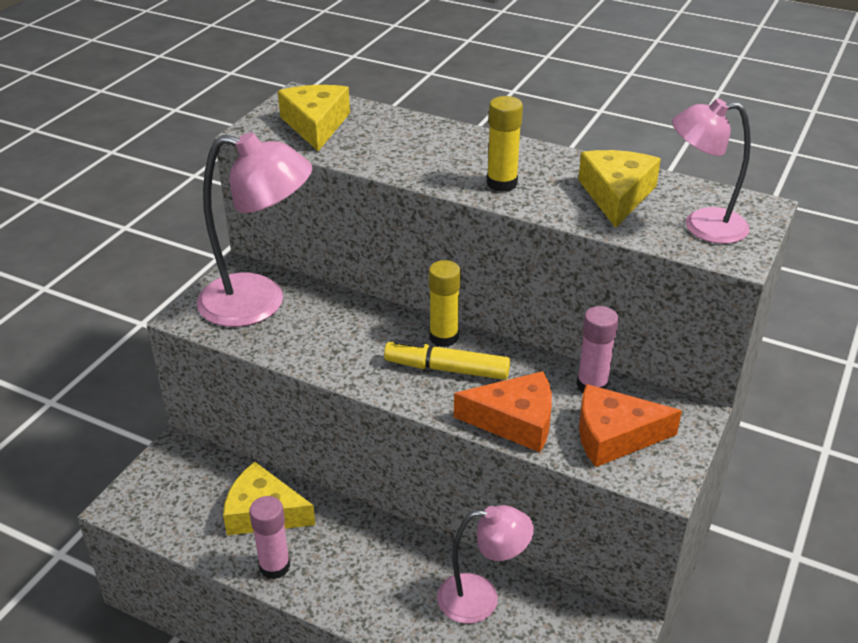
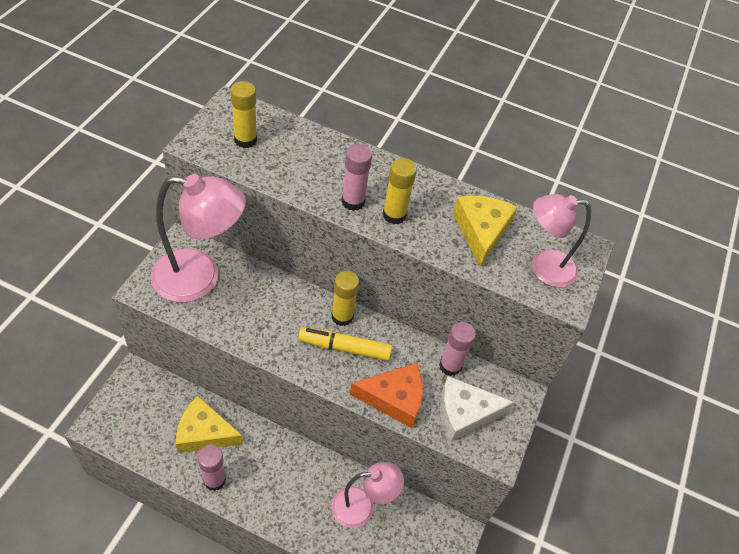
camera: 10 degrees left, 15 degrees up
(315, 125) = (245, 140): yellow cheese -> yellow glue stick
(449, 173) = (353, 201): none -> pink glue stick
(614, 436) = (464, 413): orange cheese -> white cheese

